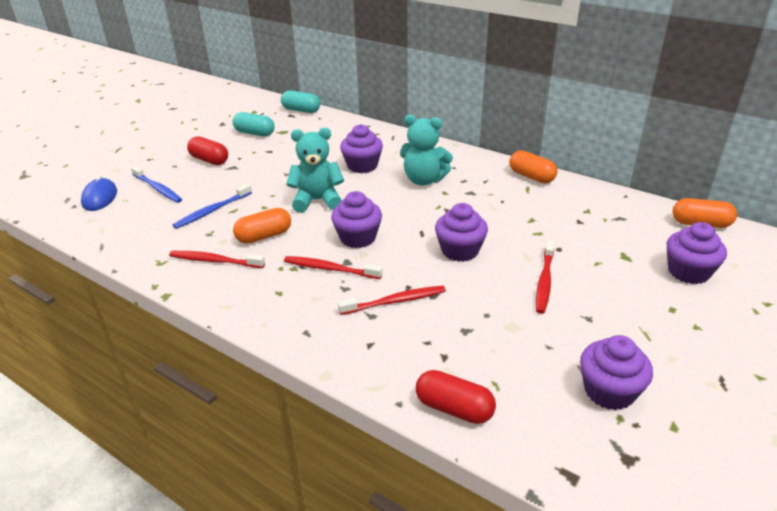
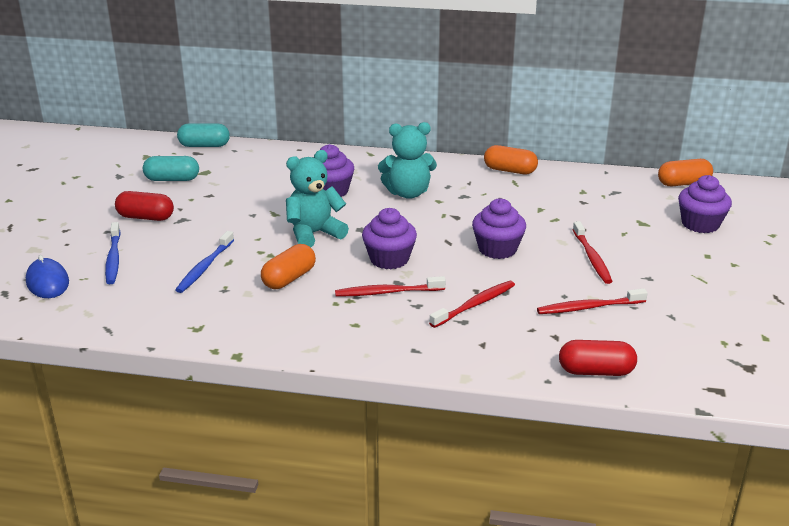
camera: 25 degrees left, 5 degrees down
(158, 189) = (113, 259): blue toothbrush -> blue toothbrush turned 60 degrees clockwise
(214, 261) = (258, 313): red toothbrush -> red toothbrush (588, 307)
(609, 391) = (703, 326): purple cupcake -> none

